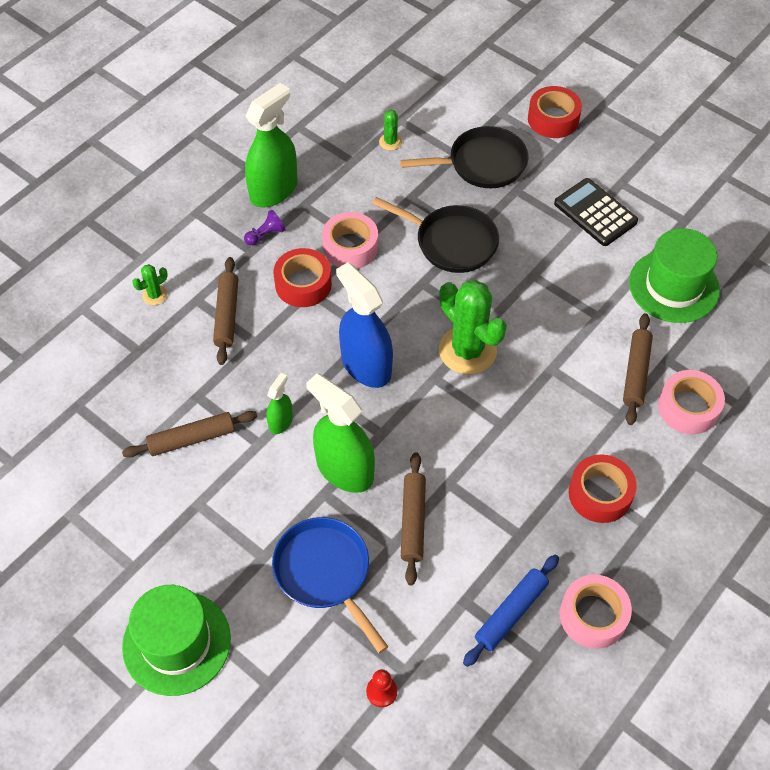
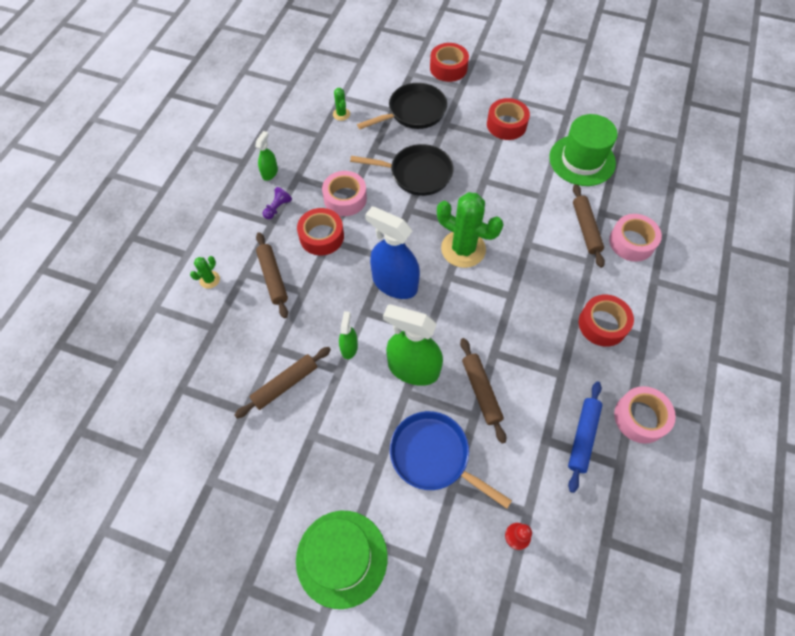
camera: 20 degrees left, 5 degrees up
(274, 190) = (270, 173): green spray bottle -> green spray bottle, size x0.49
(595, 213) = (506, 124): black calculator -> red tape

